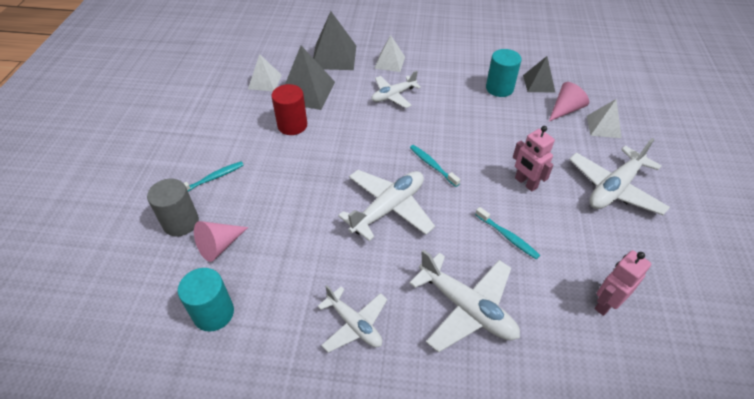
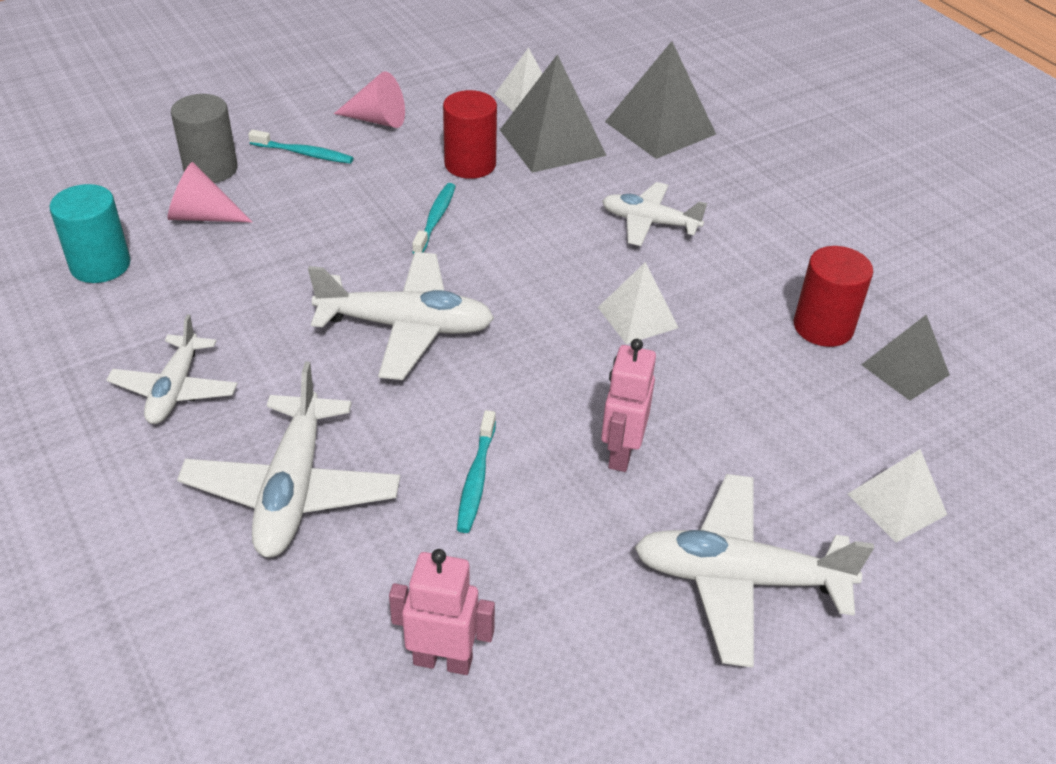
camera: 50 degrees right, 5 degrees down
(389, 62) = (722, 183): white pyramid -> white pyramid (637, 317)
(432, 165) = (542, 331): turquoise toothbrush -> turquoise toothbrush (435, 219)
(499, 88) = (823, 327): turquoise cylinder -> red cylinder
(565, 110) = (876, 433): pink cone -> pink cone (377, 120)

